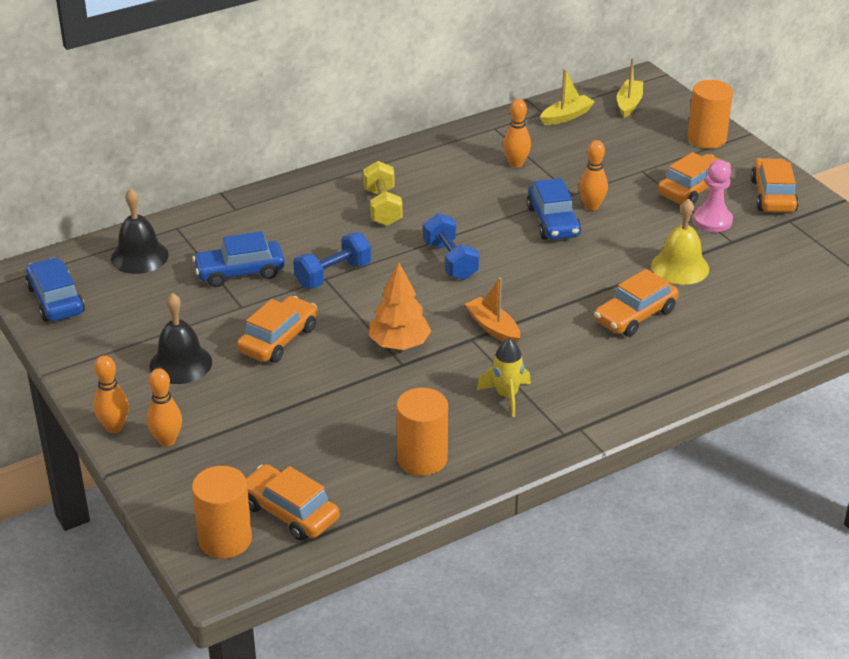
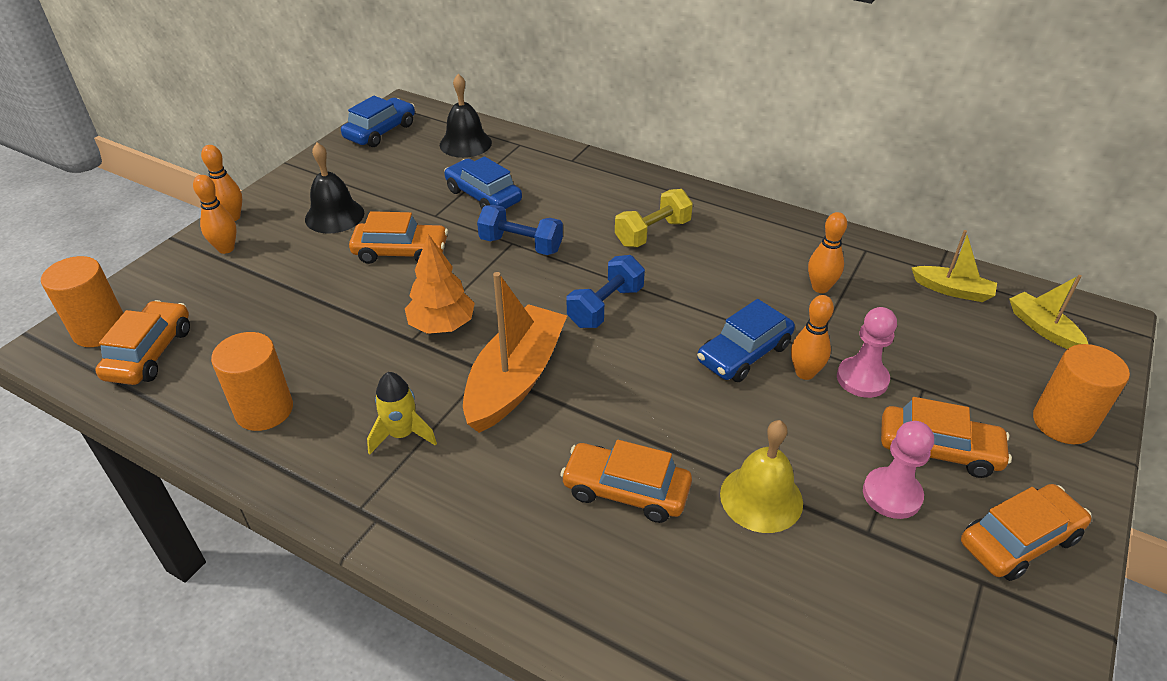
camera: 60 degrees right, 5 degrees up
(493, 327) = (515, 379): orange boat -> orange boat, size x1.88
(615, 188) = (862, 379): none -> pink pawn
(629, 104) = (1042, 328): yellow boat -> yellow boat turned 105 degrees counterclockwise

